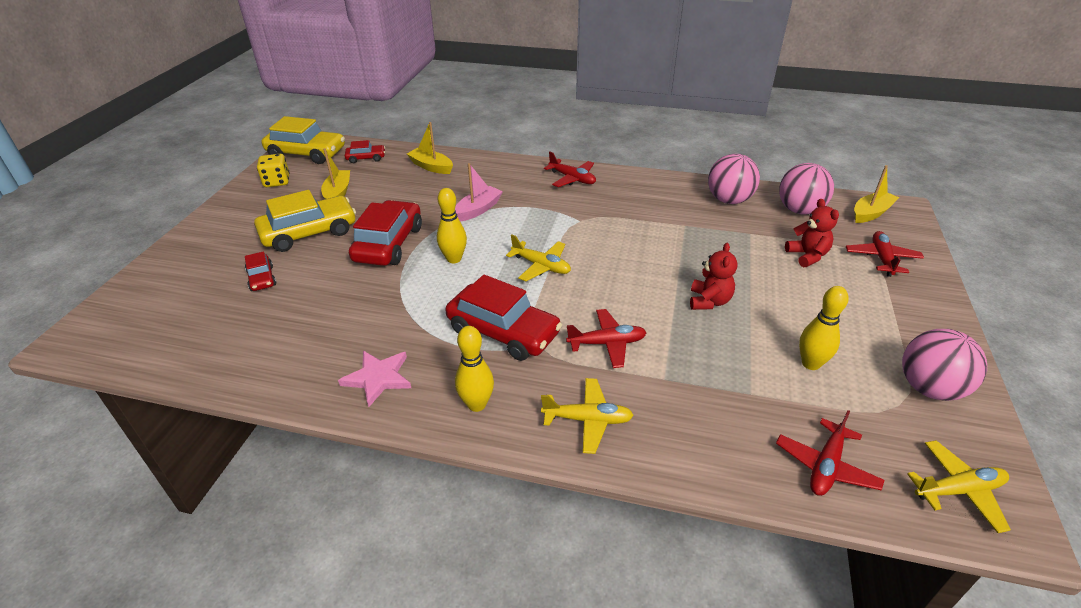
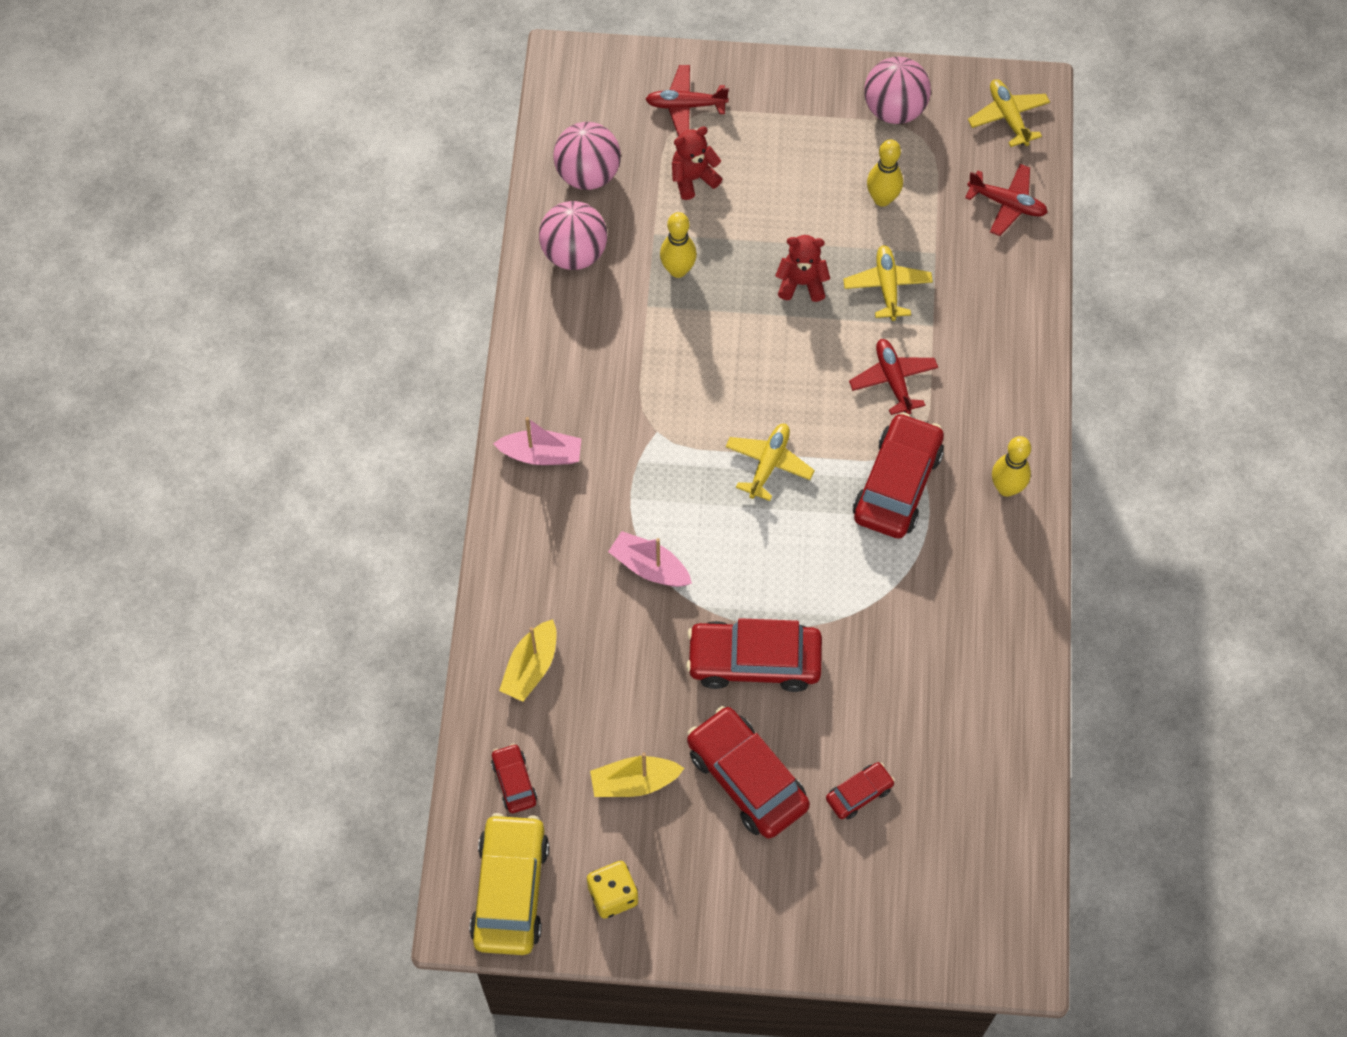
camera: 100 degrees left, 25 degrees up
(309, 233) = (746, 778): yellow car -> red car
(378, 378) = (994, 591): pink star -> none
(454, 259) = (772, 569): yellow bowling pin -> yellow bowling pin (678, 270)
(572, 179) = (541, 454): red plane -> pink boat
(587, 420) = (1002, 388): yellow plane -> yellow plane (887, 287)
(871, 213) = (583, 97): yellow boat -> none

